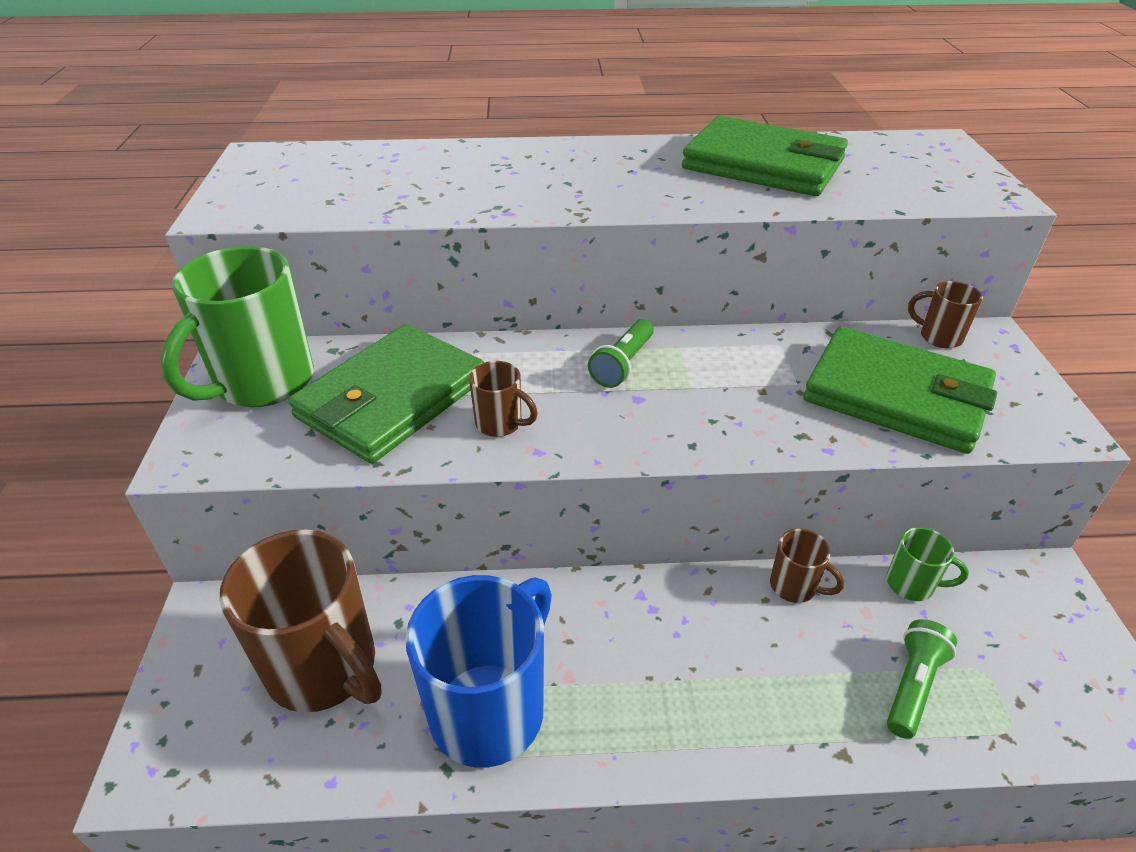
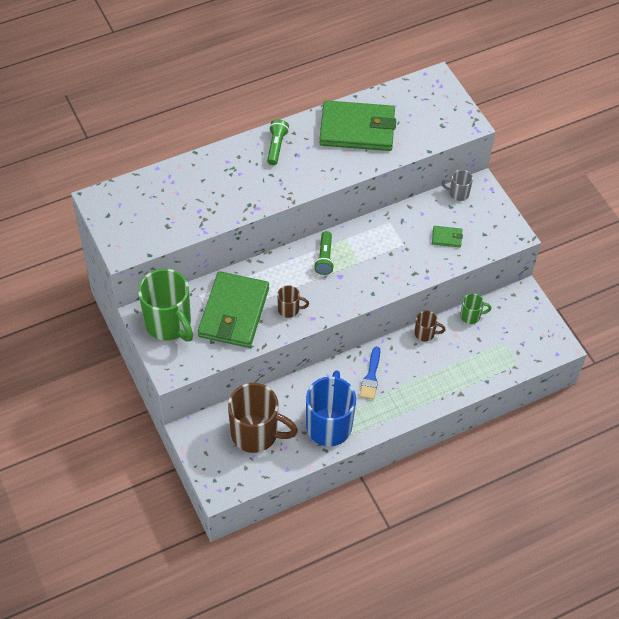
camera: 25 degrees left, 15 degrees up
(262, 383) = (169, 324): green mug -> green mug turned 45 degrees counterclockwise
(638, 634) = (371, 376): none -> blue brush
(896, 395) = (447, 237): green wallet -> green wallet, size x0.40
(912, 685) = (479, 359): green flashlight -> green flashlight (276, 146)
(939, 337) = (458, 193): brown mug -> grey mug

